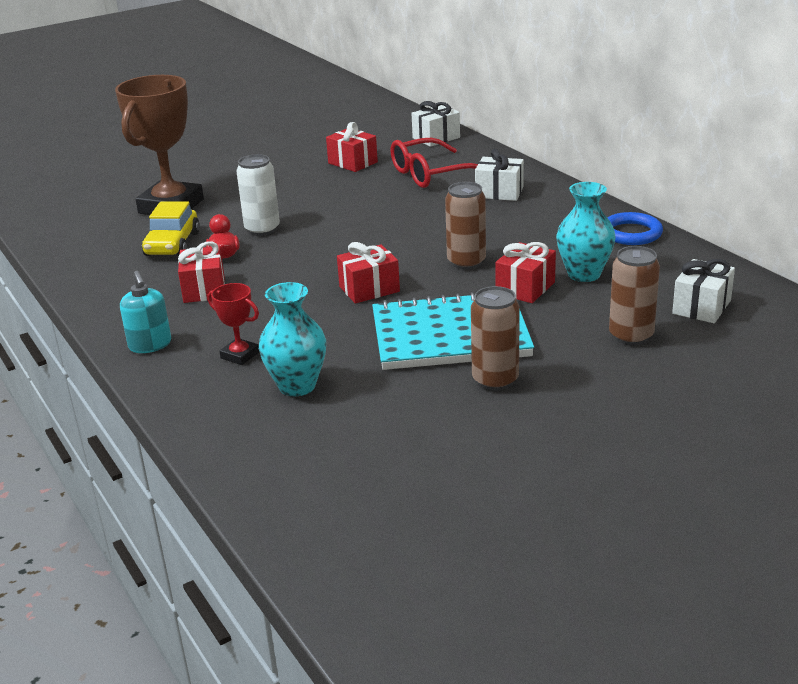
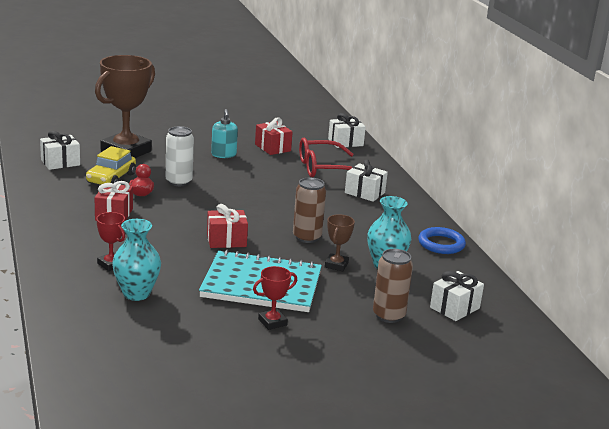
camera: 10 degrees right, 5 degrees down
(93, 239) = (60, 162): none -> white gift
(150, 345) = (56, 243): turquoise soap dispenser -> turquoise soap dispenser (223, 155)
(495, 380) = (272, 322): brown can -> red trophy
(525, 288) = (336, 265): red gift -> brown trophy

